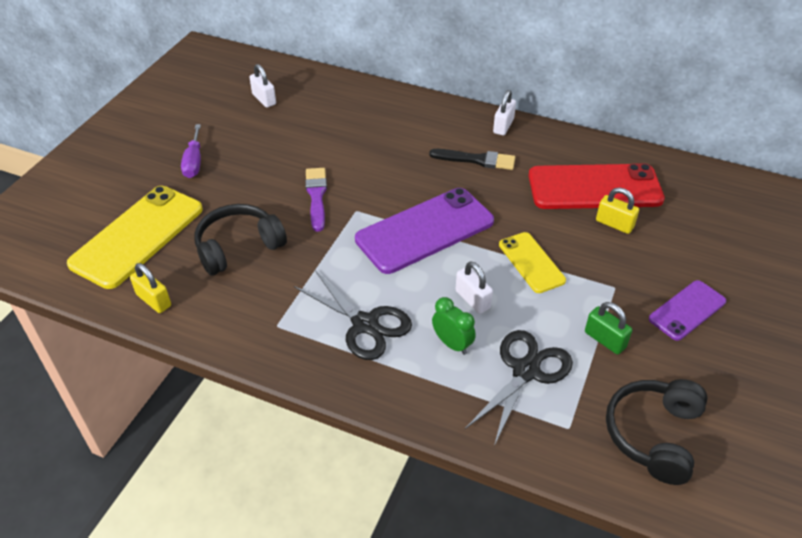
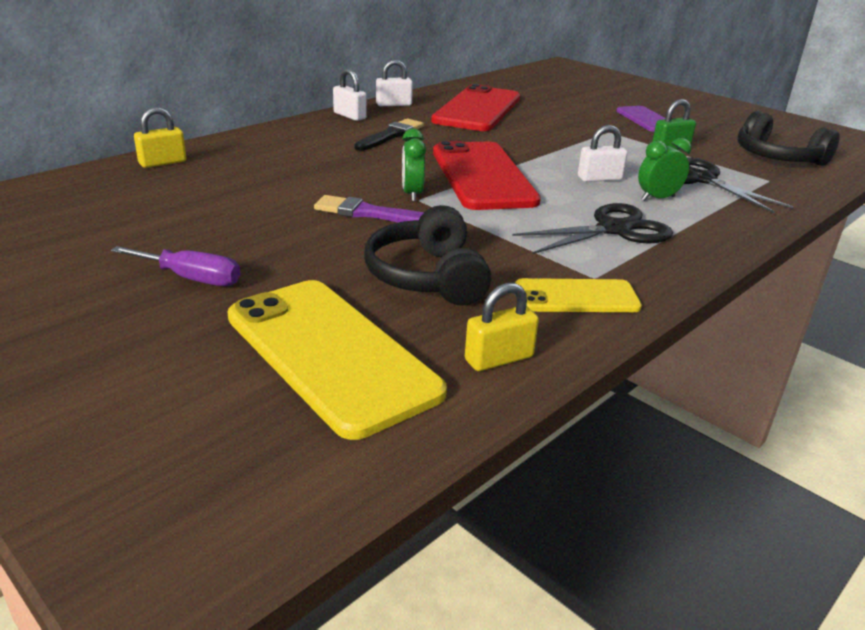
camera: 70 degrees left, 15 degrees down
(264, 99) = (110, 206): white padlock -> white padlock (394, 104)
(362, 205) = (412, 194): none -> green clock
(425, 230) = (482, 176): purple phone -> red phone
(531, 262) = (561, 149): yellow phone -> yellow phone (576, 297)
(614, 224) = (531, 115): yellow padlock -> yellow padlock (163, 162)

